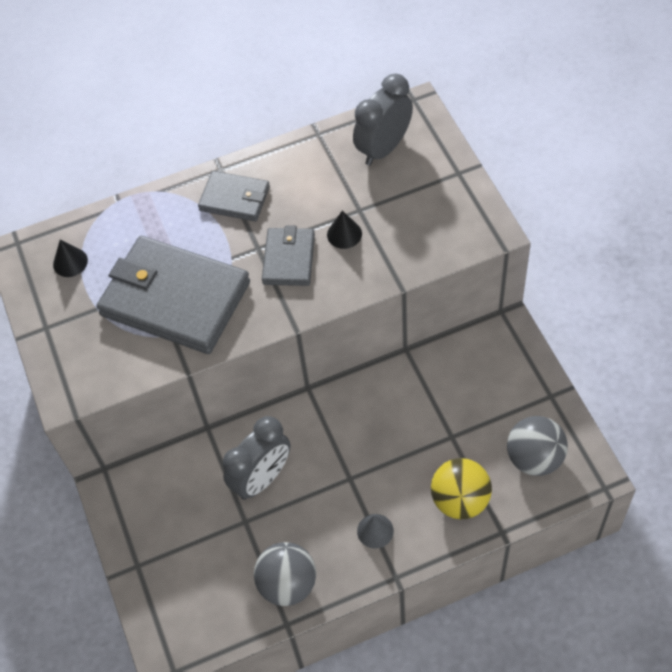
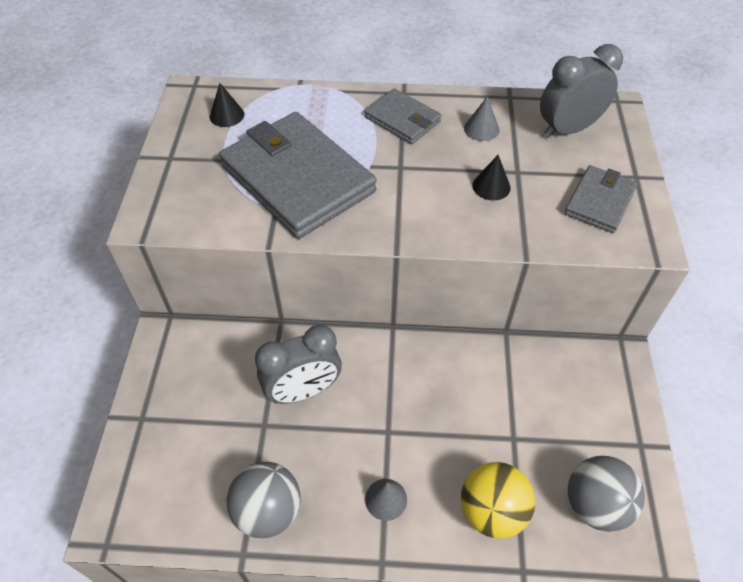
camera: 20 degrees right, 5 degrees down
(289, 259) = (424, 187): grey wallet -> grey wallet (599, 202)
(309, 179) = (481, 129): none -> grey cone

